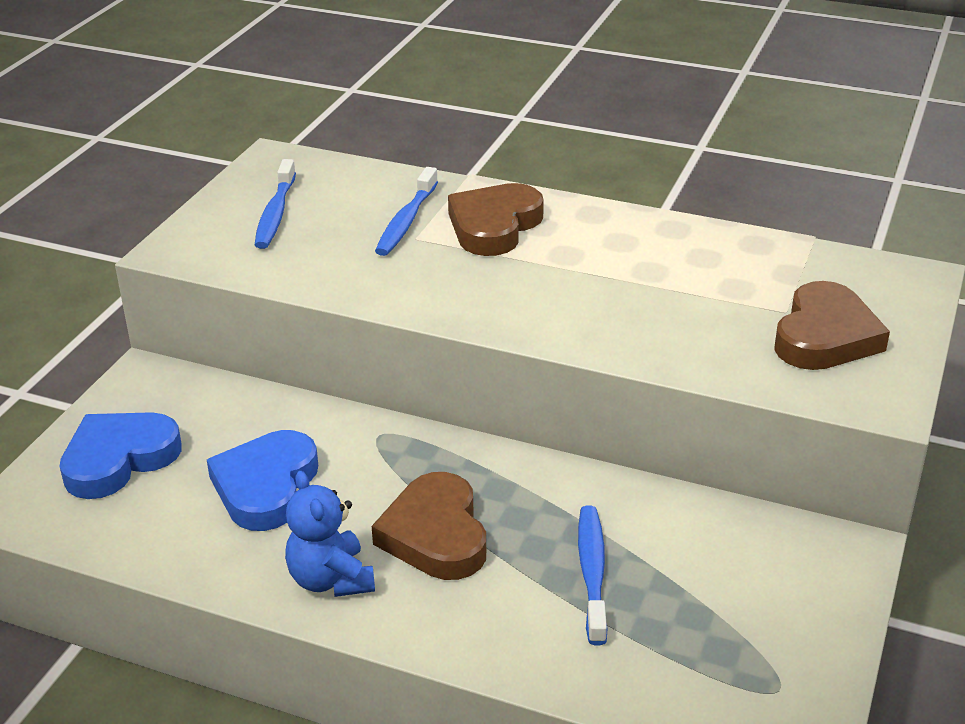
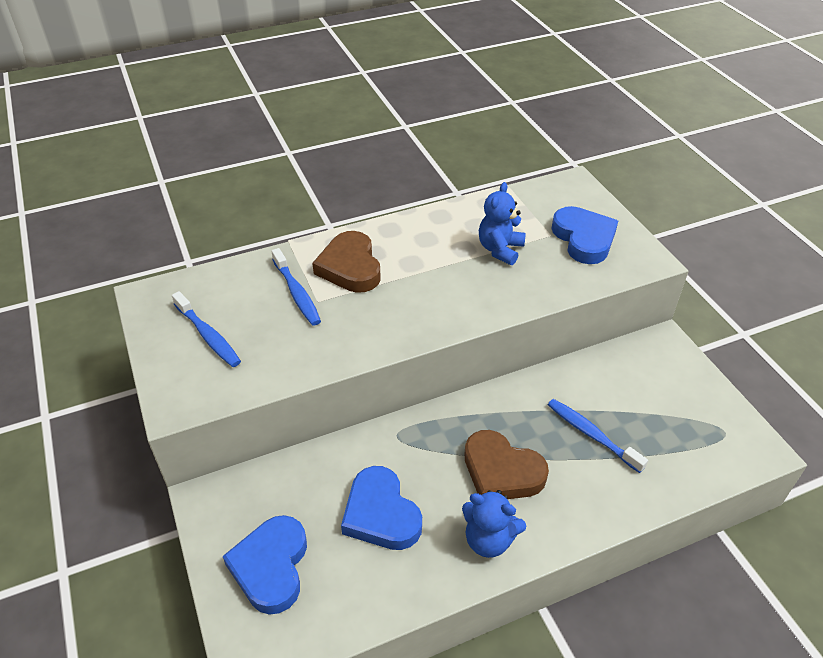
camera: 45 degrees left, 10 degrees up
(692, 293) = (500, 249): none -> blue teddy bear
(825, 336) = (584, 239): brown heart -> blue heart

